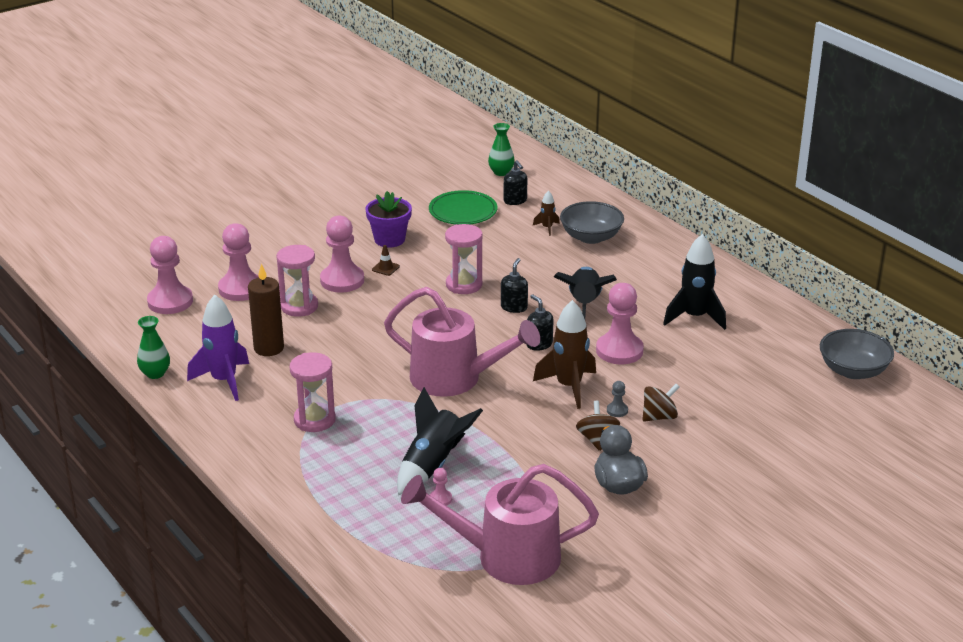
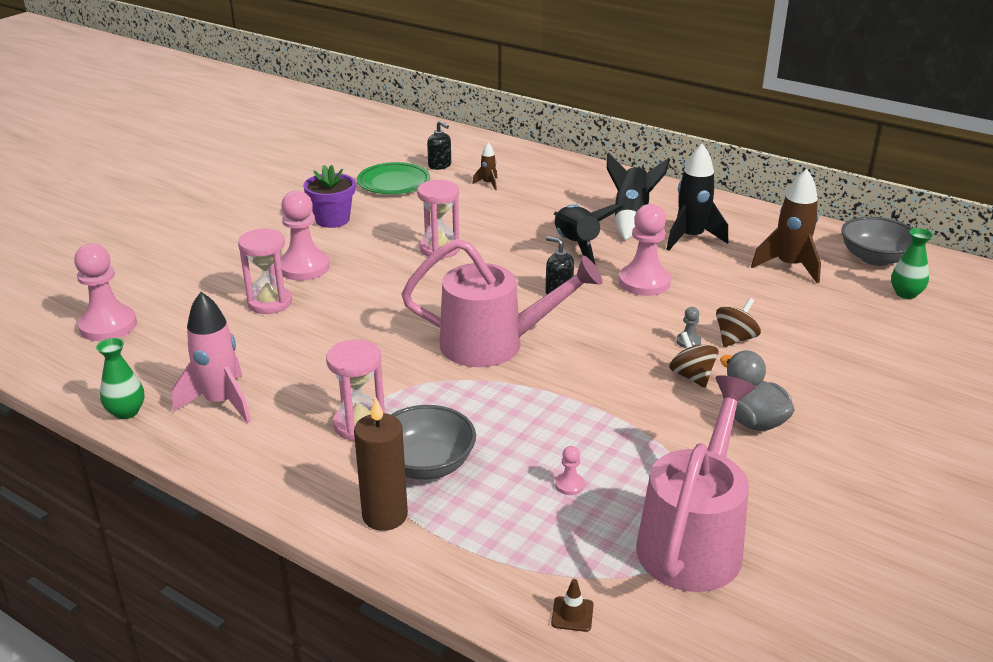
camera: 20 degrees left, 0 degrees up
(224, 381) = (221, 402): purple rocket -> pink rocket
(241, 289) = (189, 296): pink pawn -> none
(269, 348) = (257, 354): brown candle -> brown candle (385, 515)
(385, 268) = (345, 247): brown traffic cone -> brown traffic cone (572, 614)
(433, 465) = (534, 446): black rocket -> black rocket (631, 218)
(501, 172) = (409, 144): green vase -> green vase (906, 293)
(505, 557) = (694, 539): pink watering can -> pink watering can turned 135 degrees clockwise
(514, 307) = (507, 261): black soap dispenser -> none
(569, 387) = (621, 328): brown rocket -> brown rocket (789, 266)
(591, 237) = (536, 185): grey bowl -> grey bowl (426, 464)

